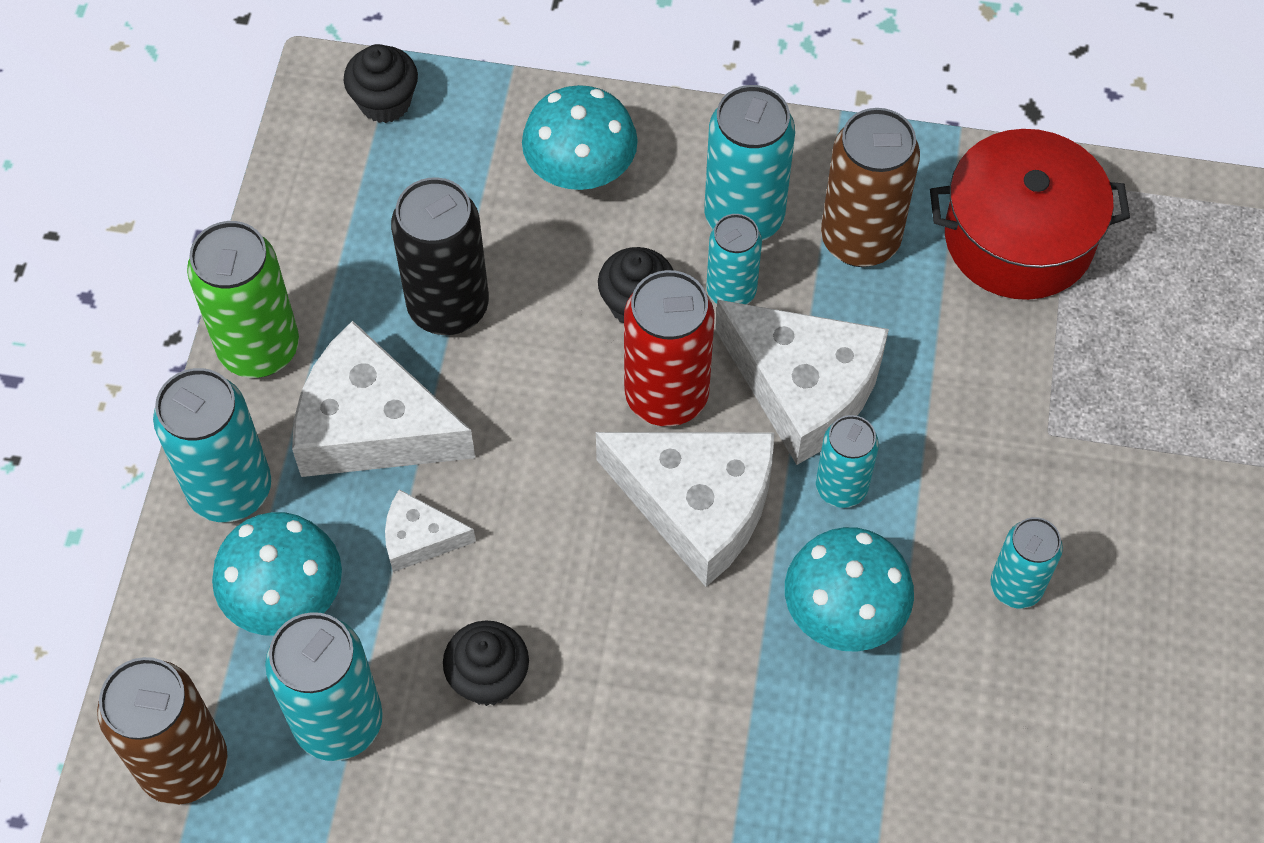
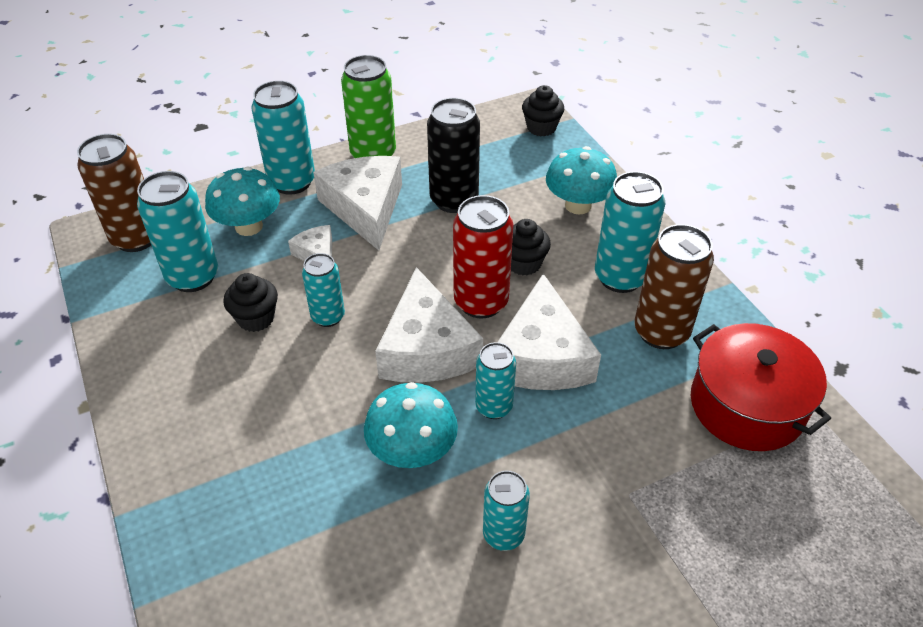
camera: 55 degrees right, 15 degrees down
(731, 291) = (570, 295): turquoise can -> turquoise can (328, 317)

